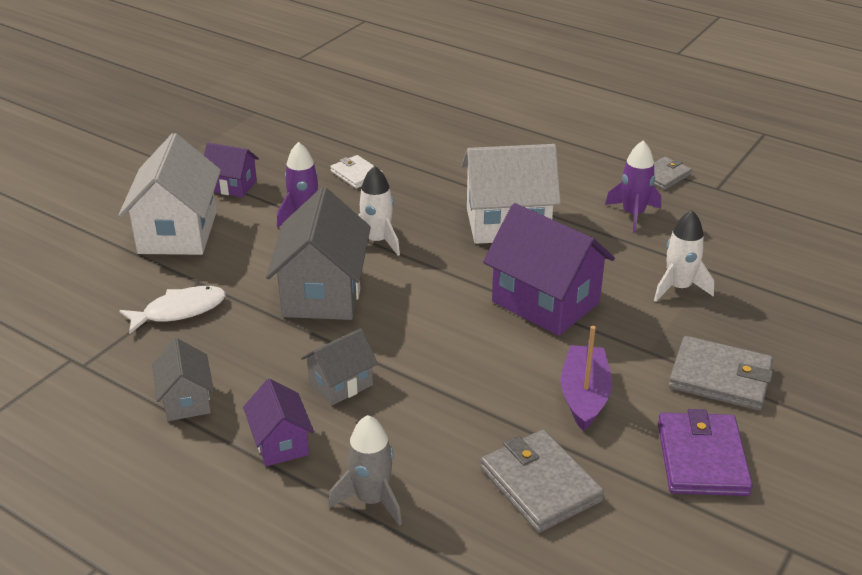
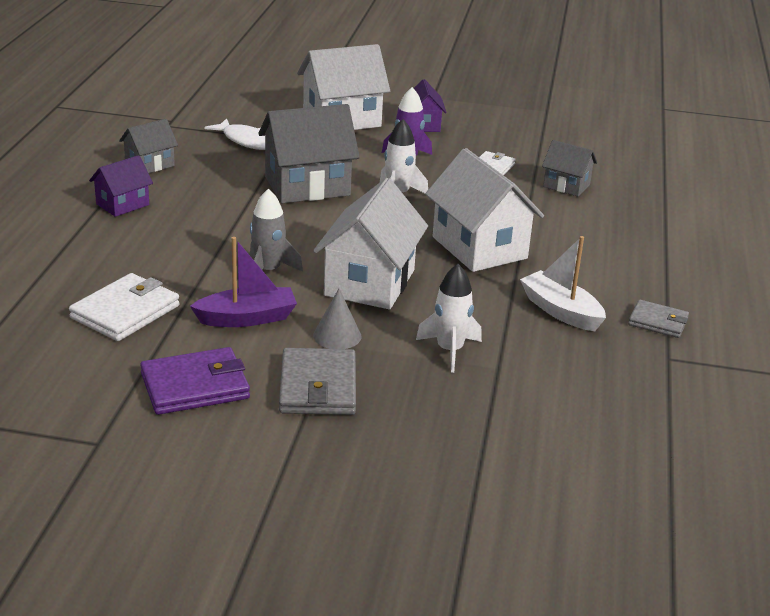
camera: 65 degrees right, 5 degrees down
(341, 384) = (199, 213): grey house -> grey house (566, 186)
(371, 499) = (79, 247): grey rocket -> grey rocket (268, 271)
(540, 484) = (125, 312): grey wallet -> white wallet
(545, 302) = (370, 283): purple house -> white house
(633, 214) = (561, 311): purple rocket -> white boat
(635, 345) = (337, 336): none -> grey cone

